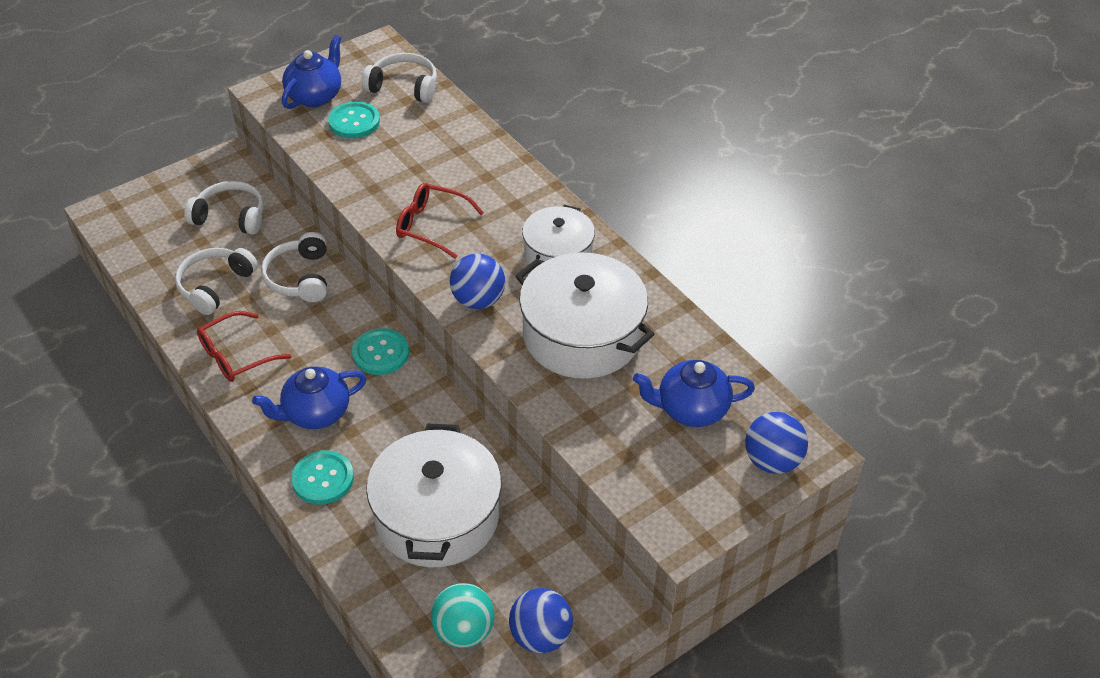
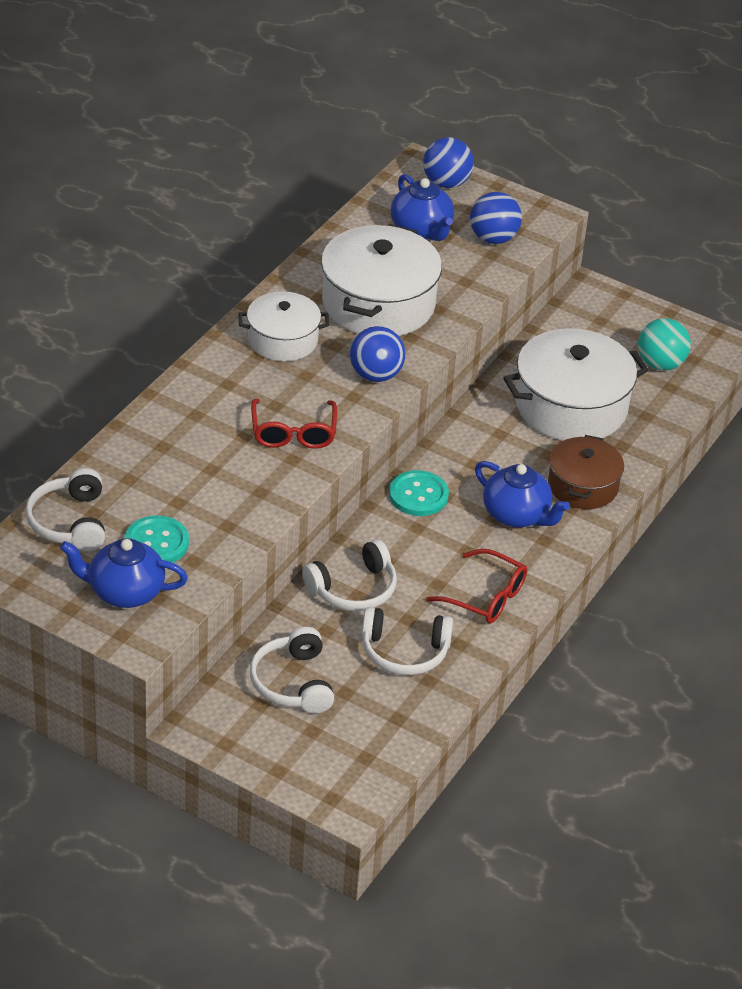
camera: 115 degrees left, 5 degrees down
(323, 479) = (582, 486): turquoise button -> brown pot
(540, 636) = (635, 325): blue ball -> blue ball (493, 238)

